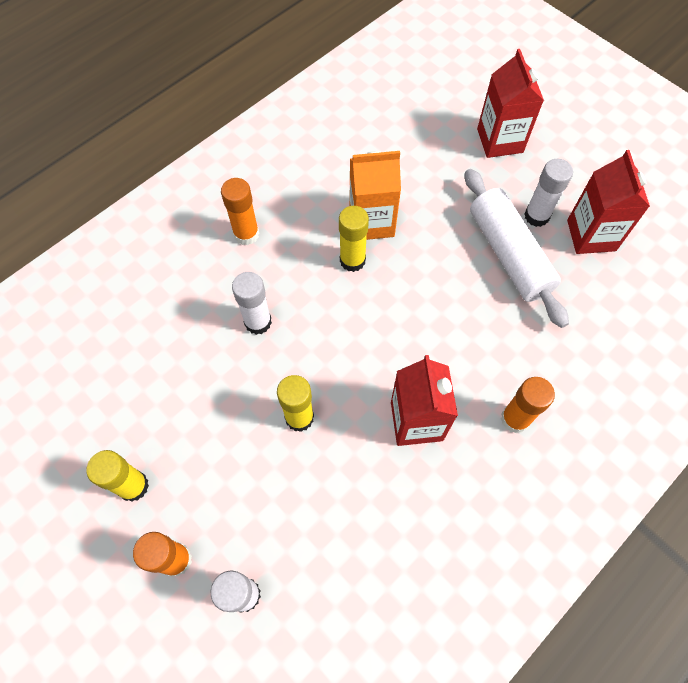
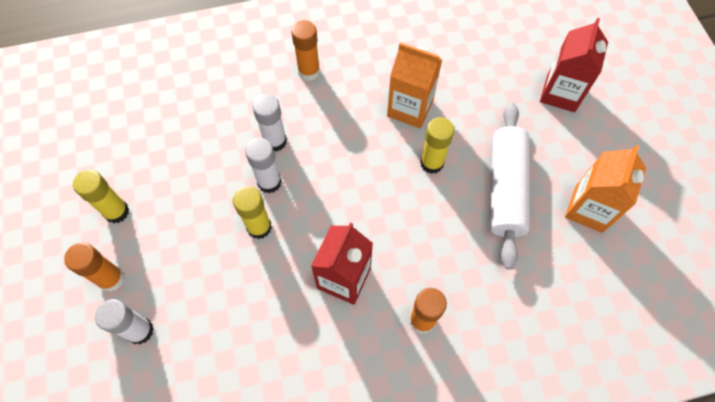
camera: 30 degrees right, 0 degrees up
(352, 260) = (375, 130): yellow glue stick -> yellow glue stick (431, 163)
(536, 216) = (551, 169): white glue stick -> white glue stick (269, 182)
(591, 235) = (588, 209): red carton -> orange carton

